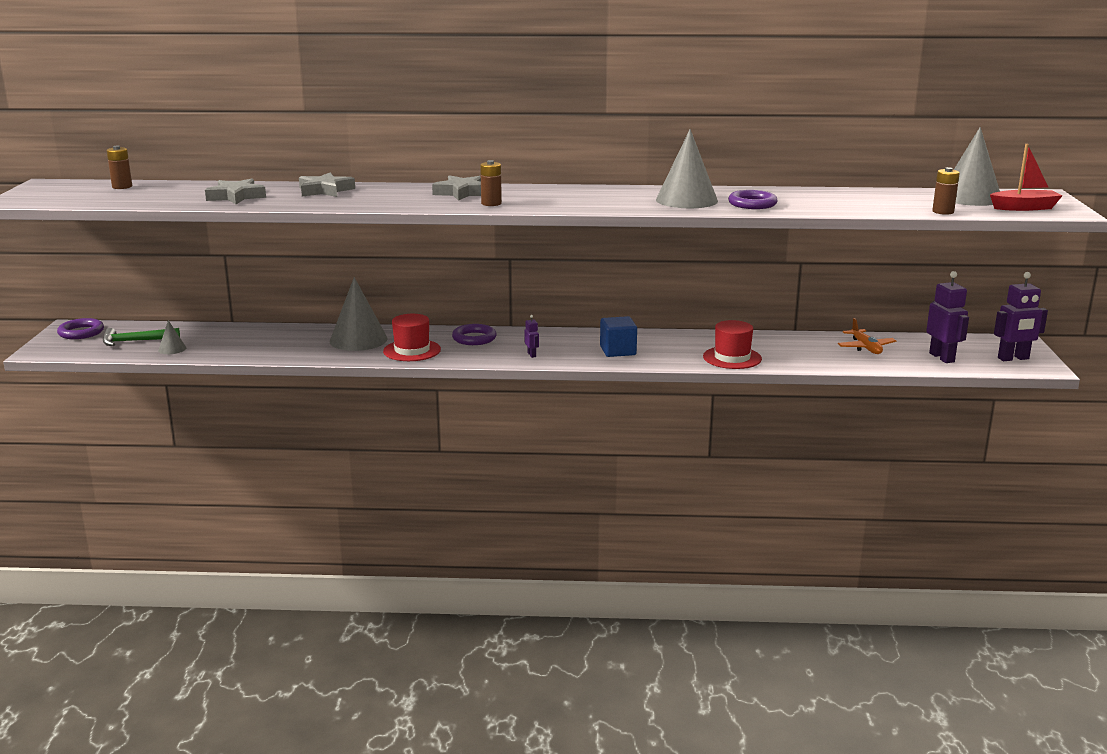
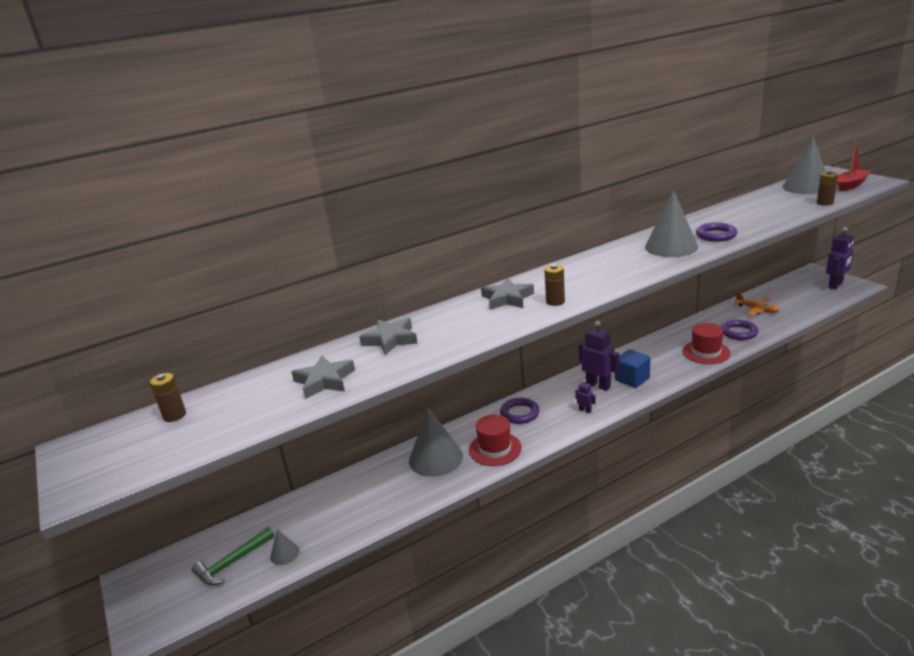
camera: 30 degrees left, 5 degrees up
(81, 332) = (155, 580): purple ring -> purple ring (739, 332)
(942, 357) = (805, 300): purple robot -> purple robot (598, 385)

